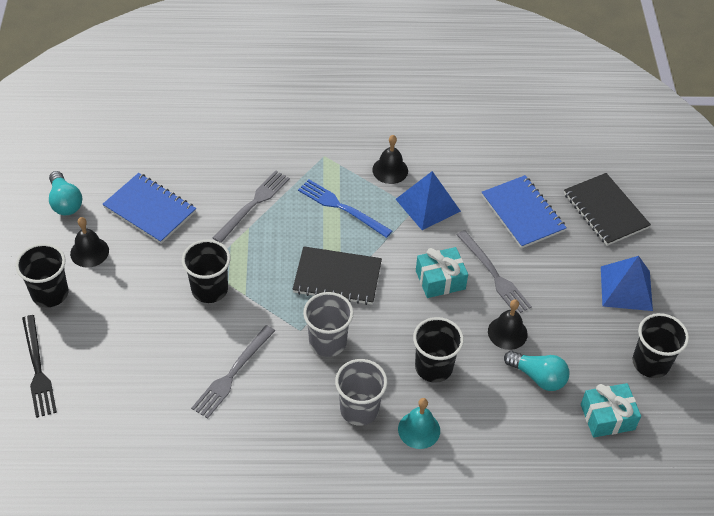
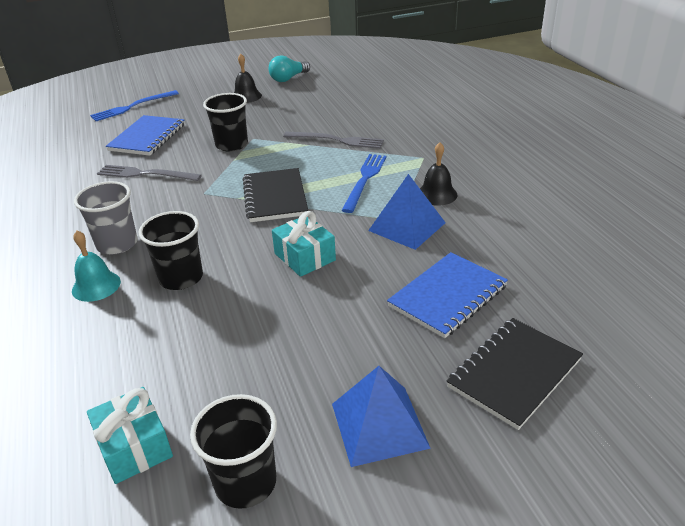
camera: 75 degrees right, 15 degrees down
(38, 369) = (132, 107): black fork -> blue fork
(50, 293) = (201, 94): black cup -> none
(150, 210) = (301, 105): blue notebook -> blue notebook (147, 137)
(327, 342) = (194, 209): grey cup -> none
(494, 275) = (333, 293): grey fork -> none
(507, 332) = (249, 322): black bell -> none
(538, 377) = (188, 362): turquoise light bulb -> none

